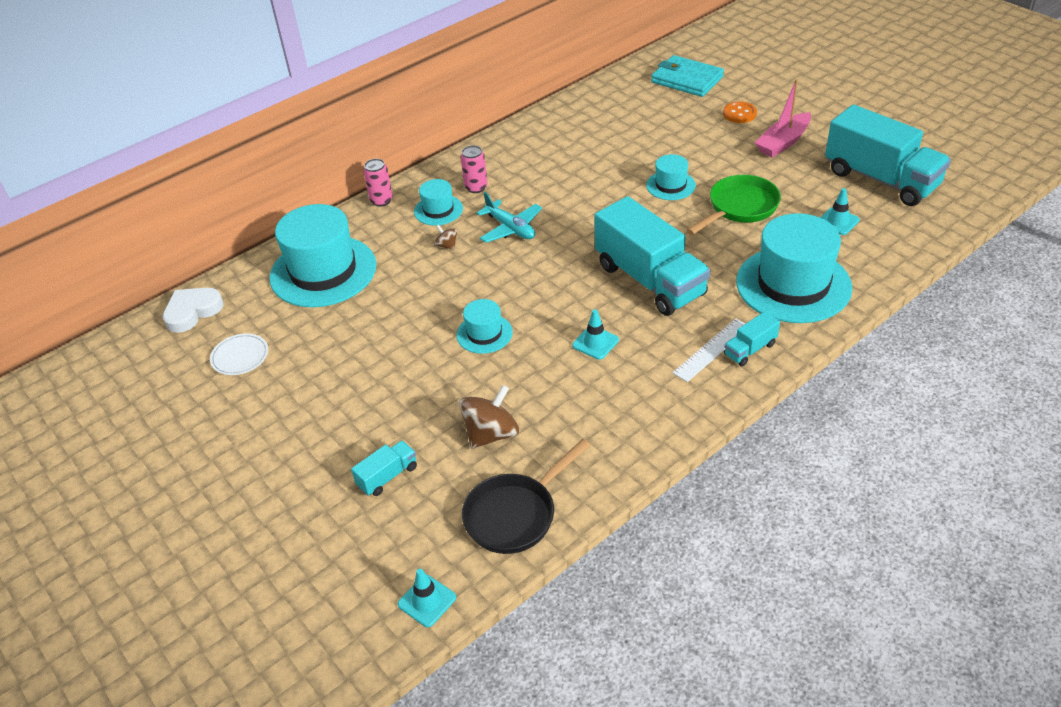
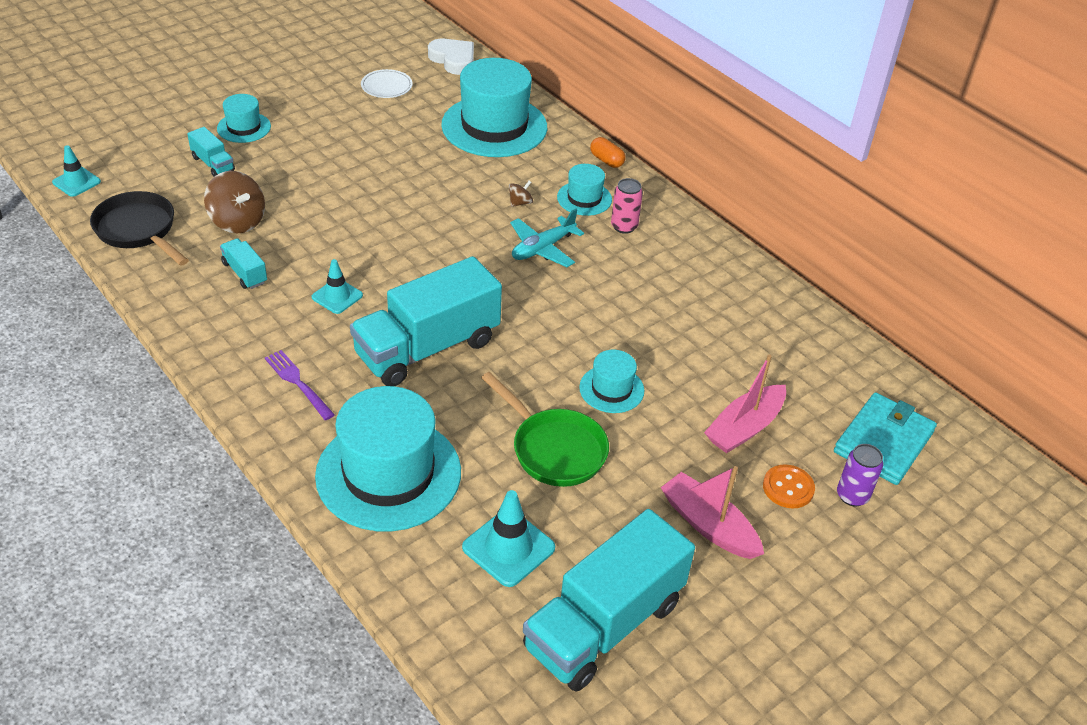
camera: 85 degrees right, 0 degrees up
(381, 201) = (606, 160): pink can -> orange capsule
(484, 333) = (374, 223): turquoise hat -> turquoise hat (244, 127)
(691, 129) = (744, 428): none -> pink boat
(712, 350) = (298, 383): white ruler -> purple fork
(737, 91) = (852, 496): none -> purple can
(750, 349) = (288, 414): turquoise truck -> turquoise truck (245, 273)
(837, 221) = (508, 548): turquoise traffic cone -> turquoise traffic cone, size x1.52

